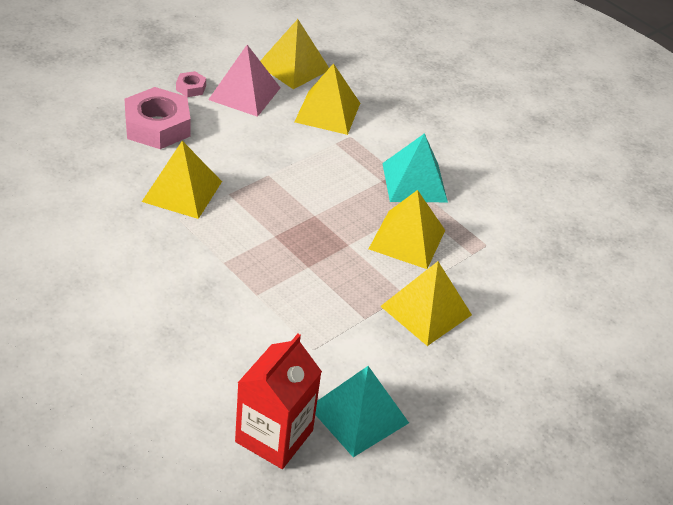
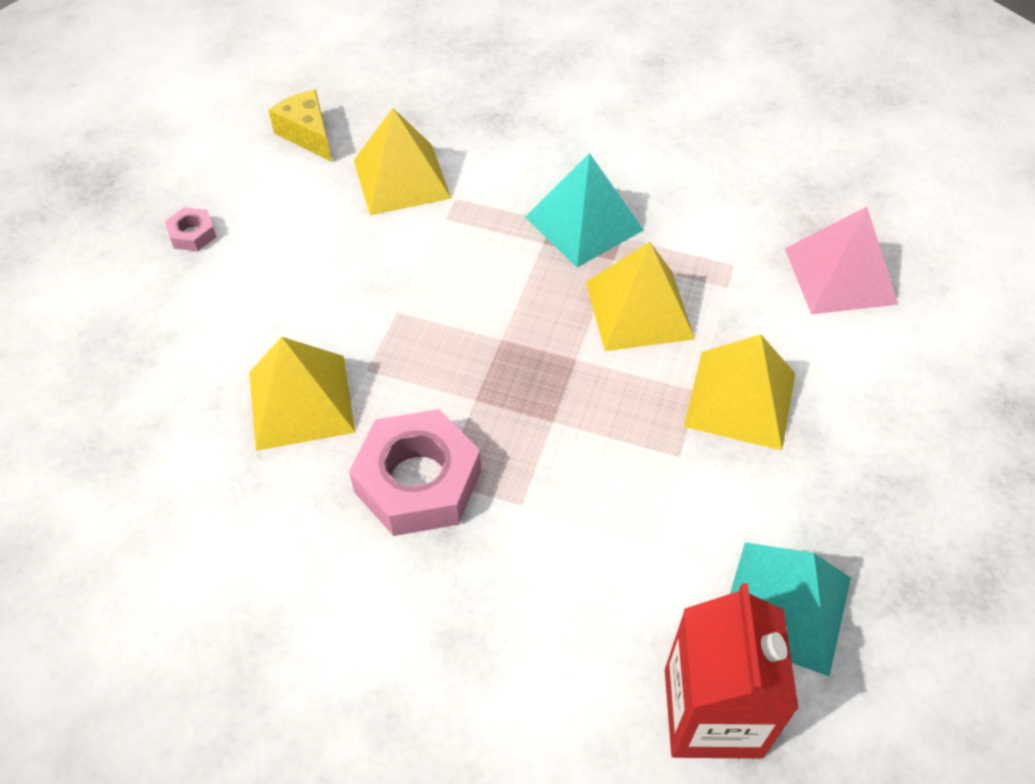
camera: 25 degrees left, 10 degrees up
(157, 126) = (189, 318): pink nut -> pink nut (418, 481)
(244, 93) = (272, 206): pink pyramid -> pink pyramid (840, 275)
(293, 67) = (307, 135): yellow pyramid -> yellow cheese

